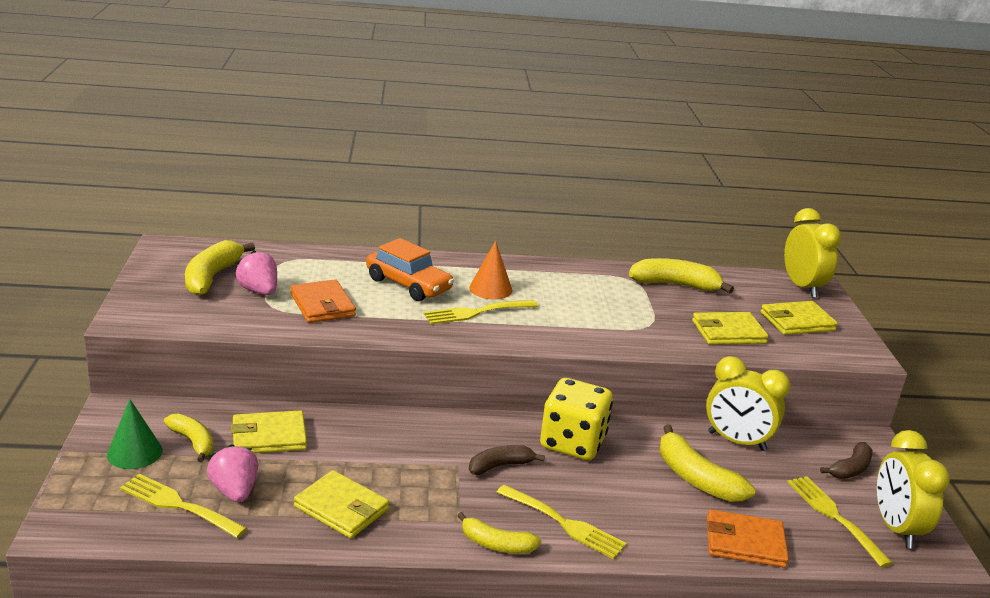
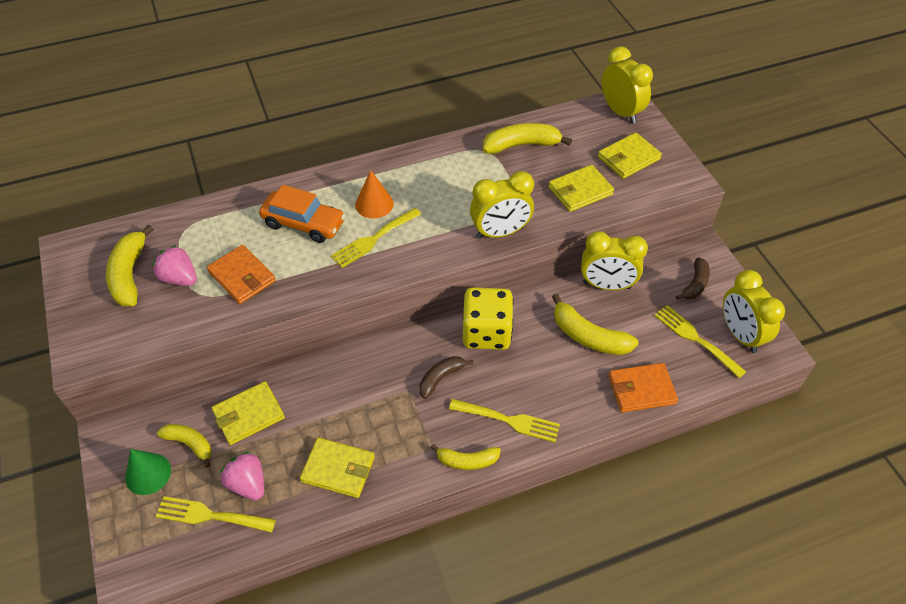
camera: 15 degrees left, 25 degrees up
(620, 341) = (500, 232): none -> yellow clock

